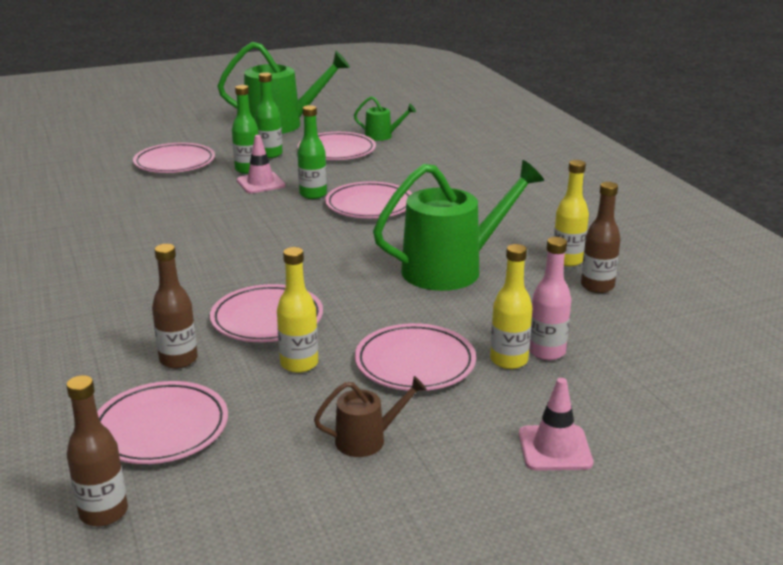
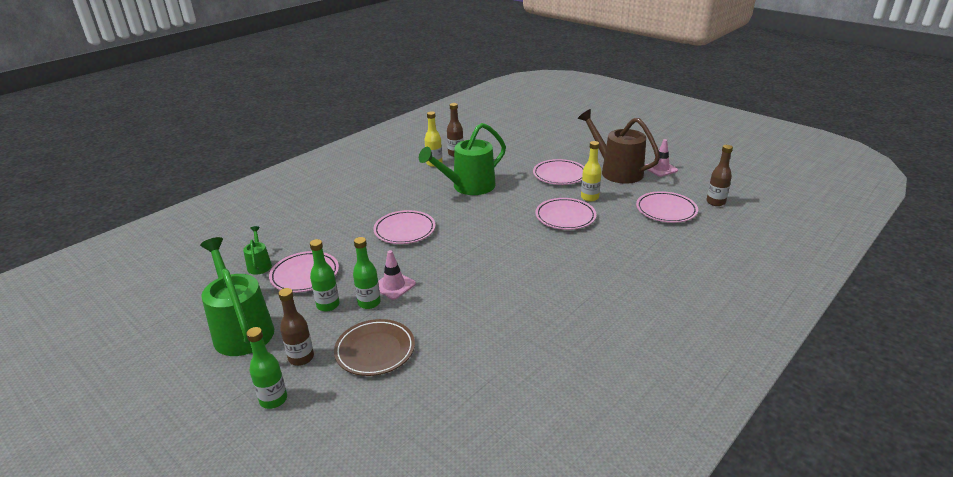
camera: 115 degrees left, 5 degrees up
(174, 163) = (375, 350): pink plate -> brown plate
(178, 360) = (622, 226): brown bottle -> brown bottle (301, 358)
(313, 194) = (400, 256): green bottle -> green bottle (273, 400)
(367, 439) = (616, 171): brown watering can -> brown watering can, size x2.13
(452, 269) = (468, 187): green watering can -> green watering can turned 75 degrees counterclockwise
(509, 360) = (536, 159): yellow bottle -> none
(547, 352) = (522, 154): pink bottle -> none
(555, 448) = (580, 143): pink traffic cone -> pink traffic cone (660, 169)

